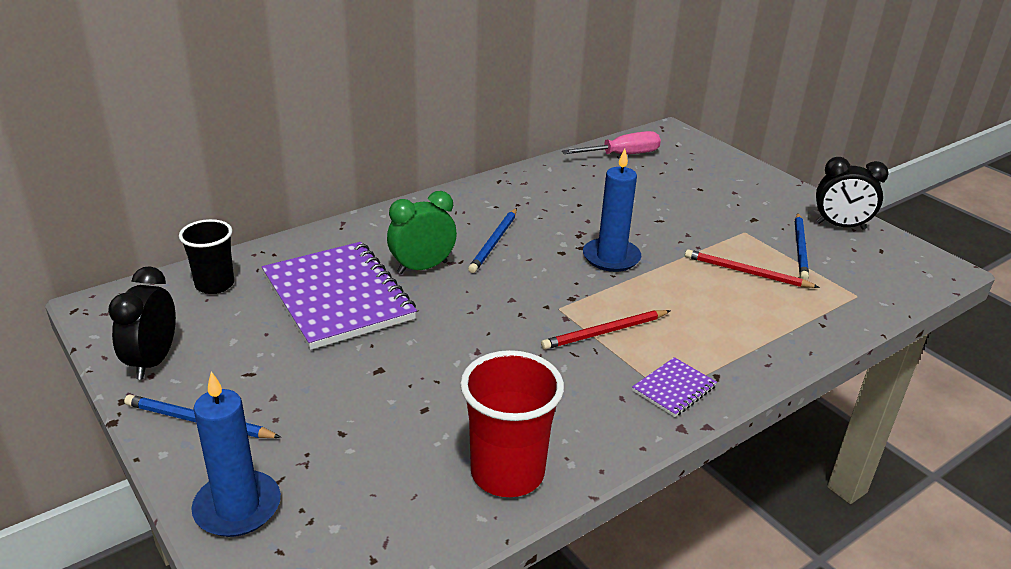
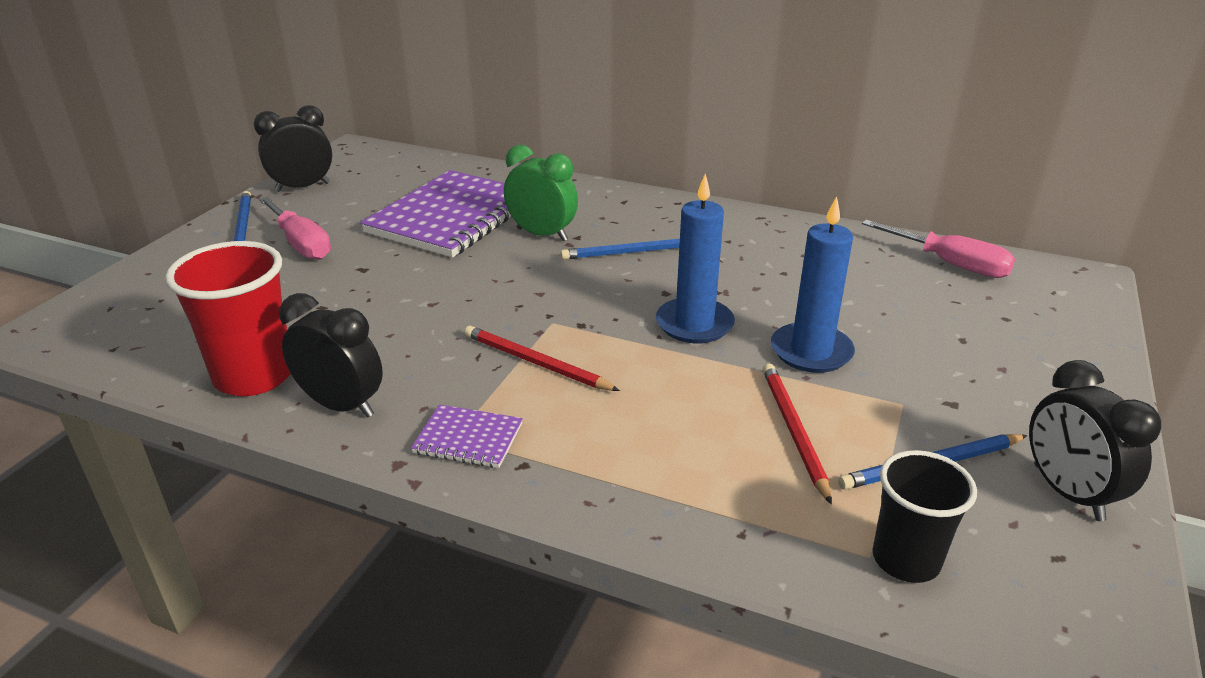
camera: 60 degrees right, 0 degrees up
(215, 284) = (419, 170): black cup -> black cup (906, 560)
(237, 507) = (151, 275): blue candle -> blue candle (811, 351)
(285, 392) = (300, 243): none -> pink screwdriver
(590, 435) = (341, 405): none -> black clock

